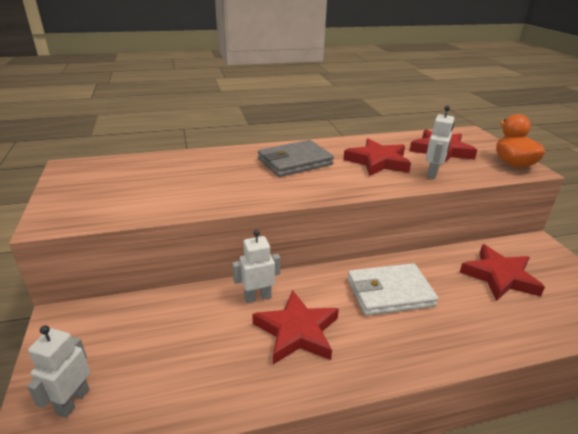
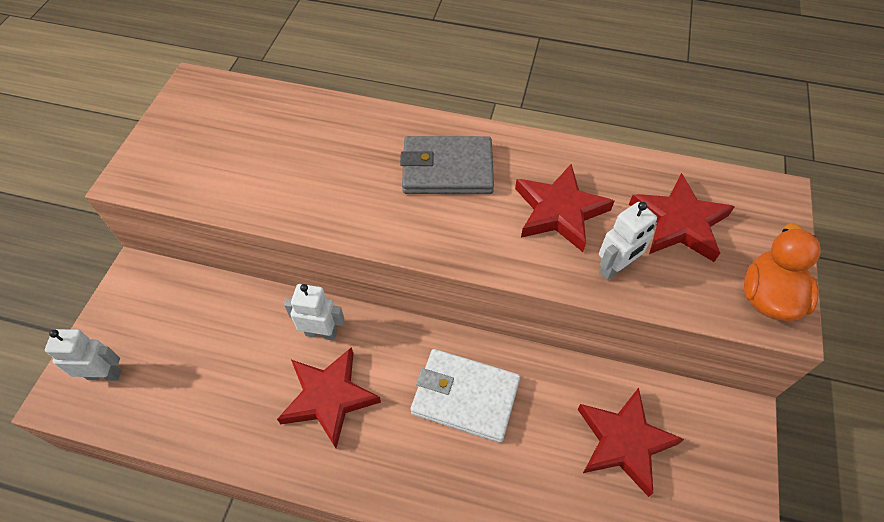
camera: 30 degrees right, 25 degrees up
(73, 401) = (104, 374): white robot -> white robot turned 45 degrees clockwise

